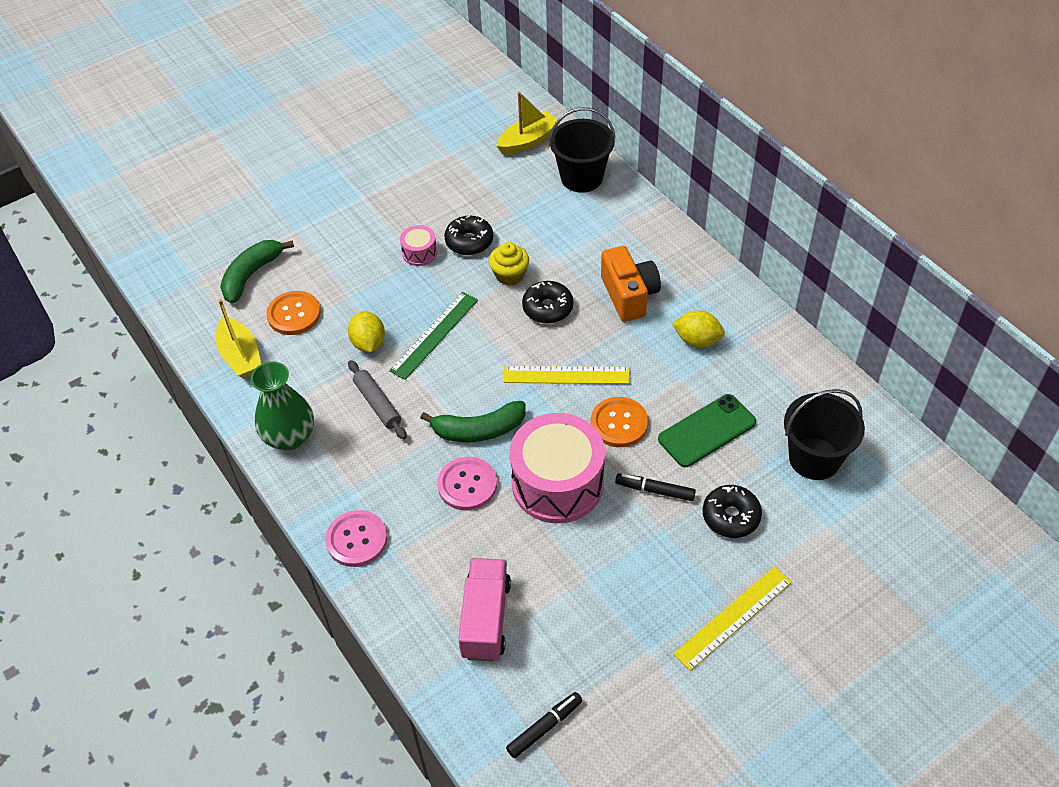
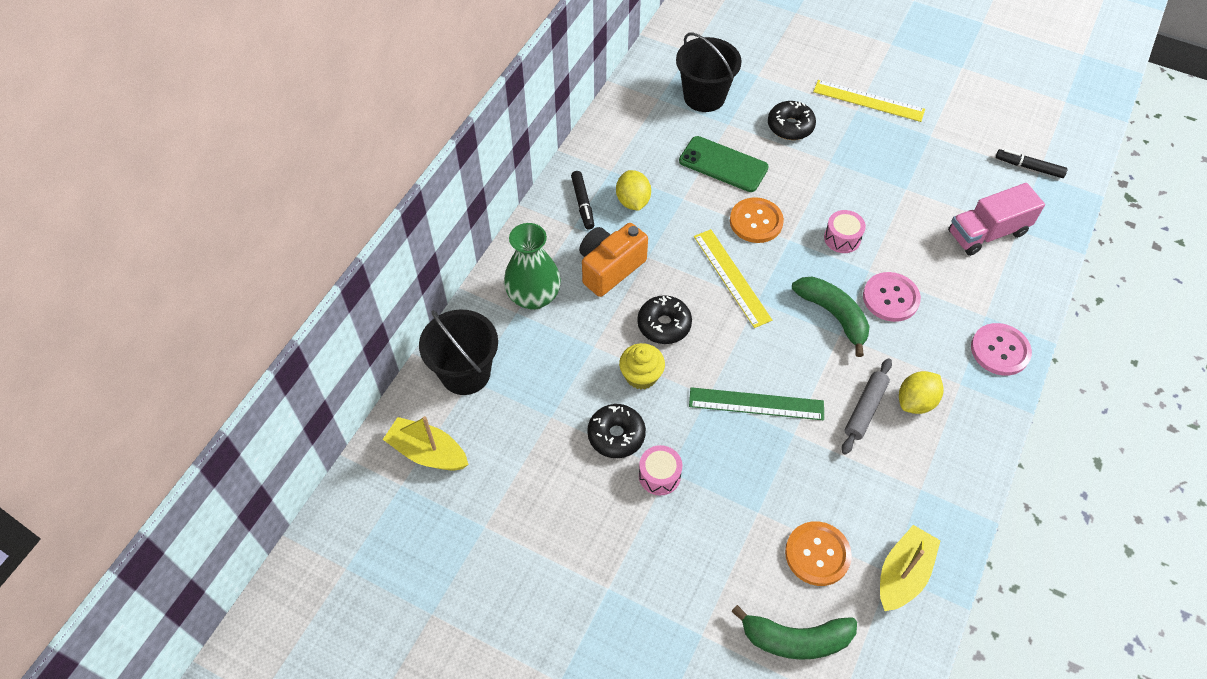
camera: 120 degrees left, 5 degrees up
(289, 437) = (953, 464): green vase -> green vase (533, 296)
(368, 343) = (804, 457): yellow lemon -> yellow lemon (915, 402)
(557, 483) = (842, 238): pink drum -> pink drum, size x0.44
(655, 490) = (801, 176): black marker -> black marker (582, 204)

